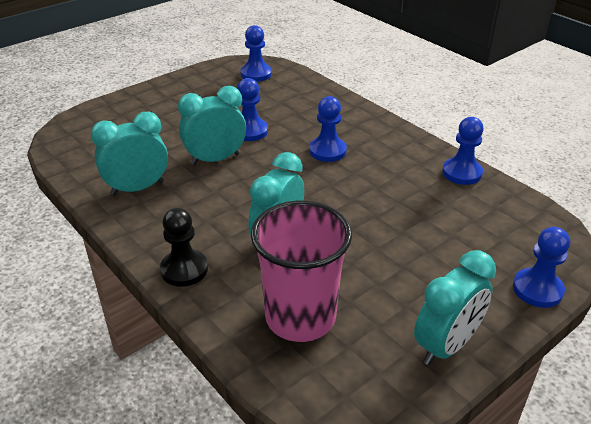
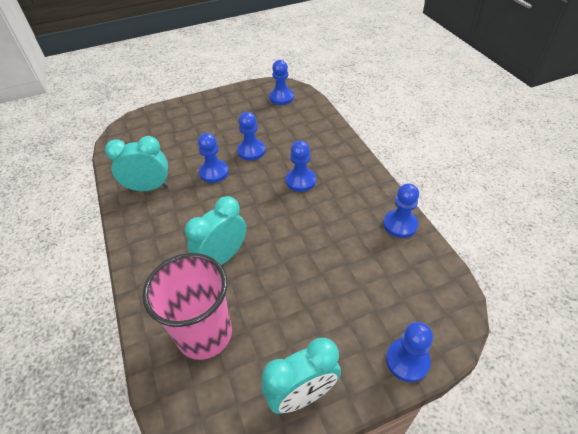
camera: 20 degrees right, 10 degrees up
(184, 269) = (145, 268): black pawn -> none
(215, 159) = (214, 172): turquoise clock -> blue pawn

